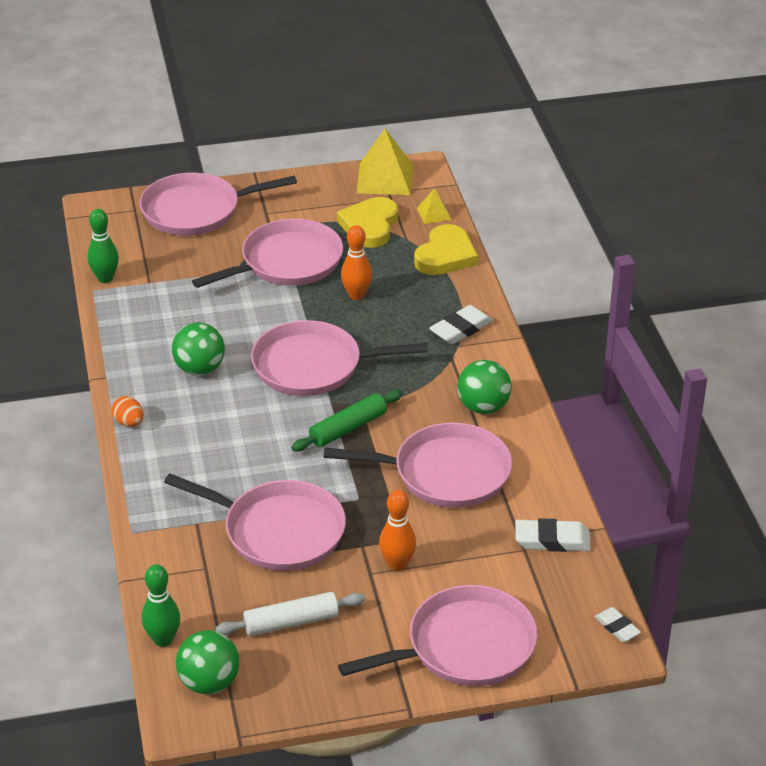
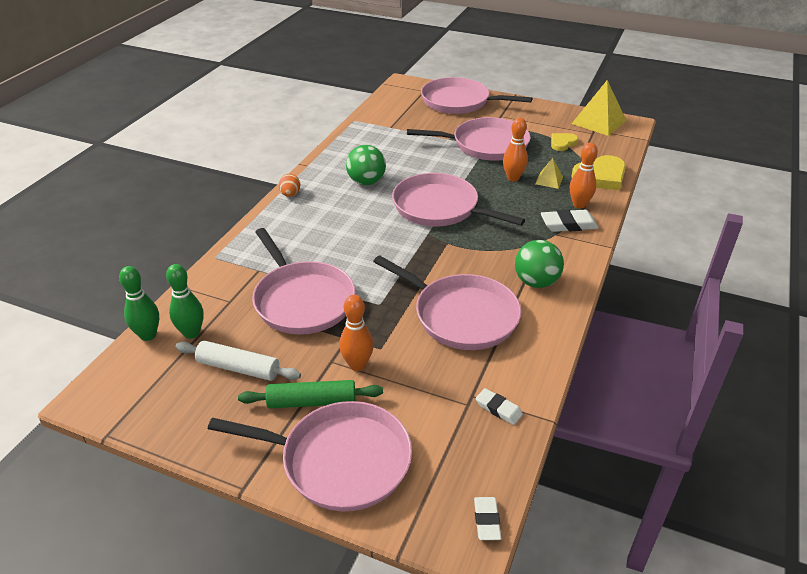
camera: 35 degrees right, 0 degrees up
(105, 278) = (368, 117): green bowling pin -> green bowling pin (191, 333)
(209, 683) = (137, 382): green ball -> none
(348, 428) = (422, 255): green rolling pin -> green rolling pin (312, 402)
(370, 226) = (562, 143): yellow heart -> yellow heart, size x0.58
(434, 213) = (615, 151): yellow pyramid -> yellow pyramid (549, 180)
(452, 300) = (579, 205): none -> orange bowling pin
(552, 540) = (498, 409): white eraser -> white eraser, size x0.62

